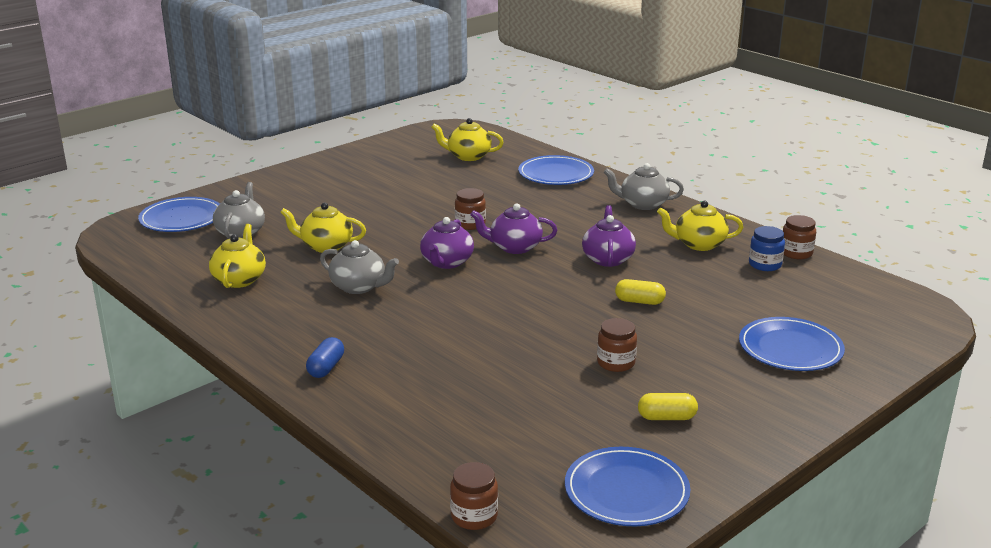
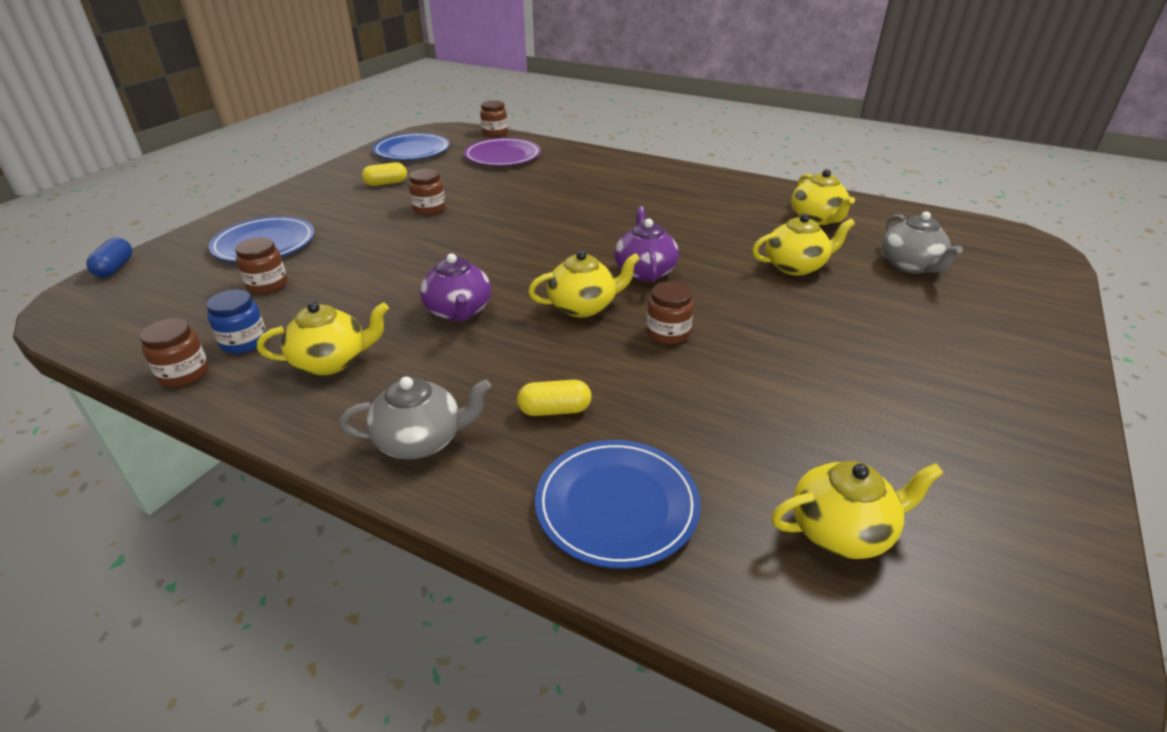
camera: 160 degrees right, 10 degrees up
(181, 218) = (1007, 271): blue plate -> none
(326, 368) = (650, 174): blue capsule -> blue capsule (115, 268)
(359, 287) = (702, 231): grey teapot -> none
(491, 445) = (502, 156): none -> purple plate
(514, 247) = (583, 306): purple teapot -> yellow teapot
(639, 301) = (413, 264): yellow capsule -> yellow capsule (554, 410)
(767, 304) = (267, 285): none -> brown jar

